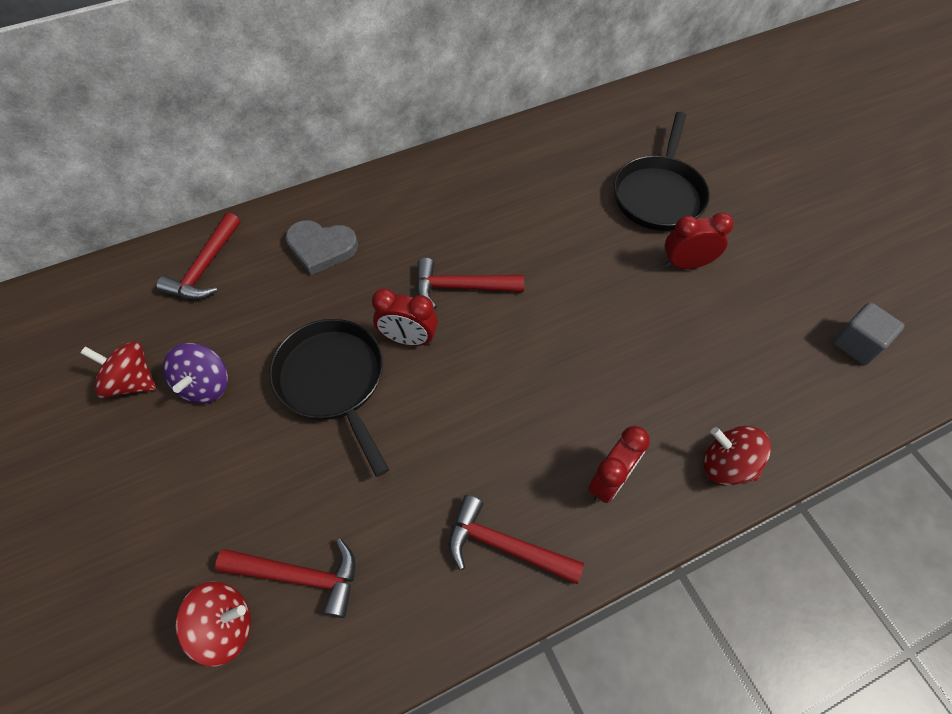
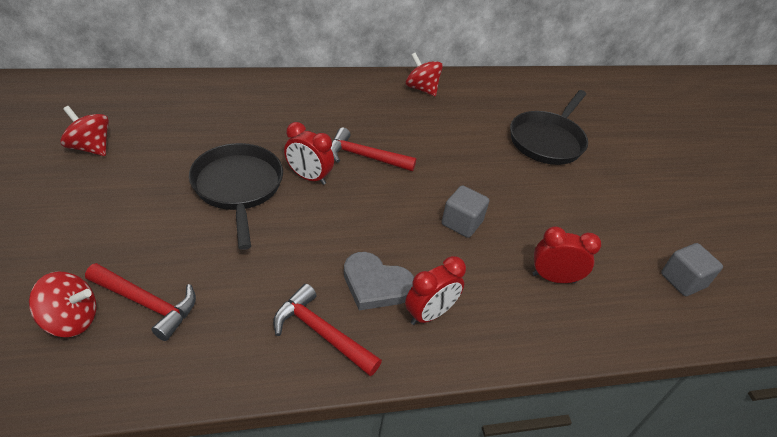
camera: 10 degrees right, 15 degrees down
(205, 385) = (142, 164): purple spinning top -> none
(206, 267) = (181, 96): red hammer -> none
(321, 248) = (270, 107): grey heart -> grey heart (376, 284)
(602, 346) = (462, 223): none -> grey cube
(686, 264) = (553, 189): red clock -> red clock (553, 278)
(726, 465) = (536, 332): red spinning top -> red spinning top (422, 89)

